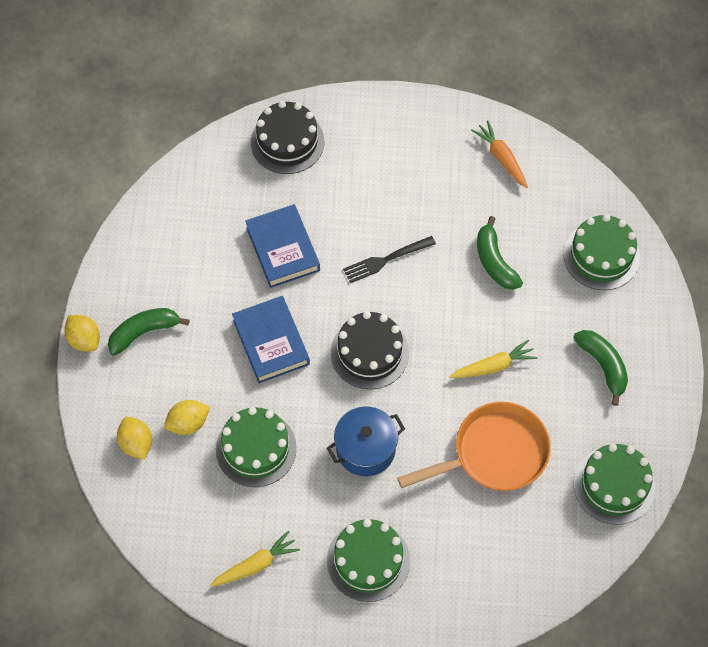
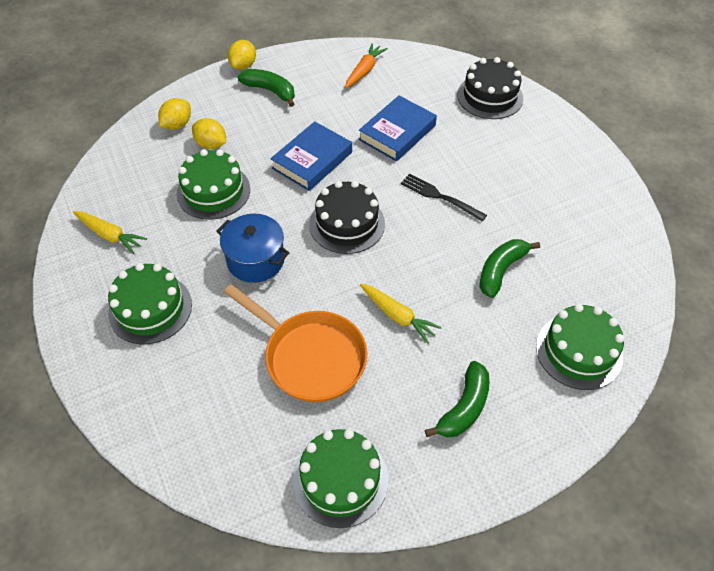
camera: 60 degrees right, 10 degrees down
(501, 158) = (604, 230): orange carrot -> orange carrot (364, 71)

